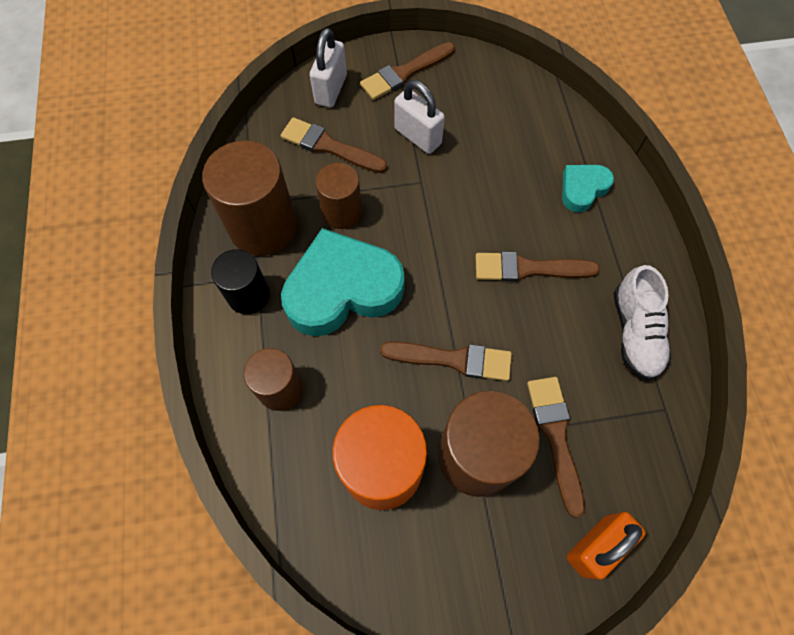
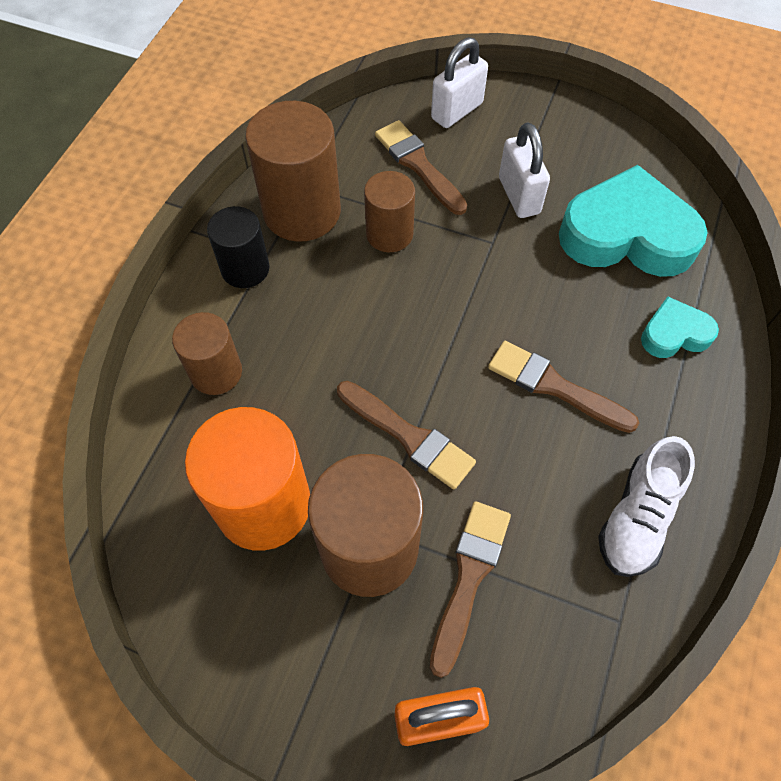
camera: 30 degrees right, 5 degrees down
(342, 289) = (340, 308): turquoise heart -> turquoise heart (627, 234)
(404, 73) = (546, 127): brown brush -> none

